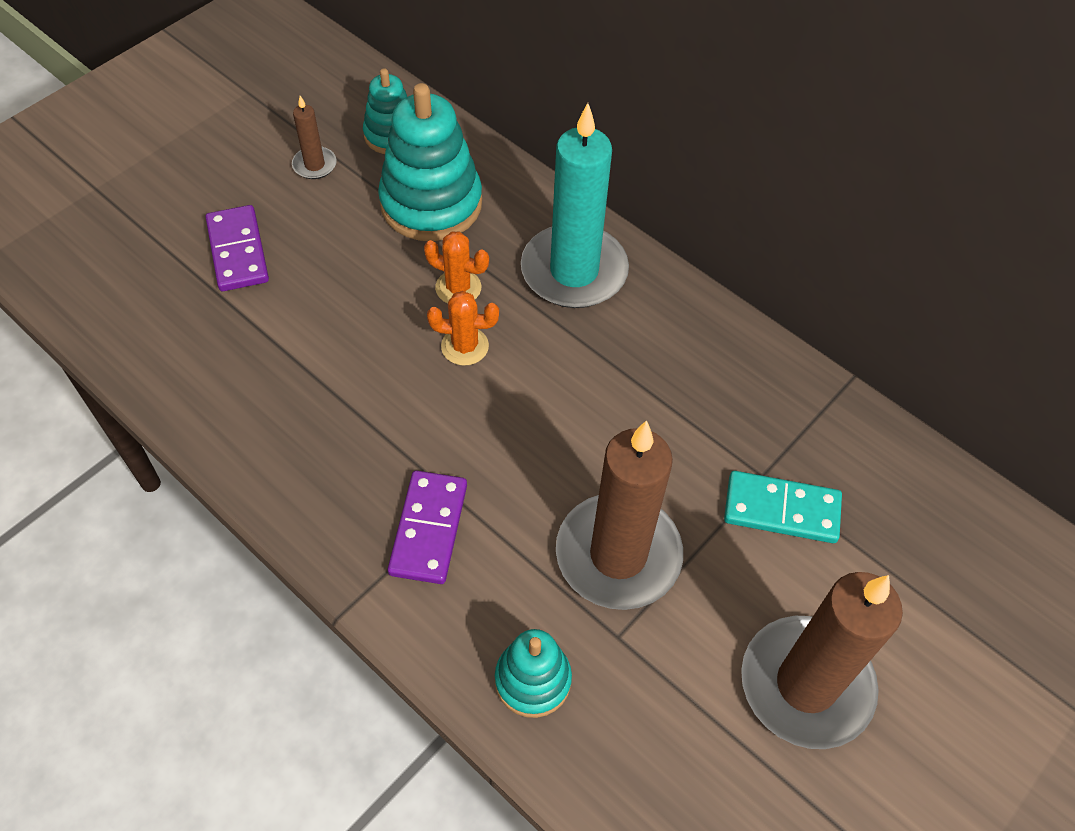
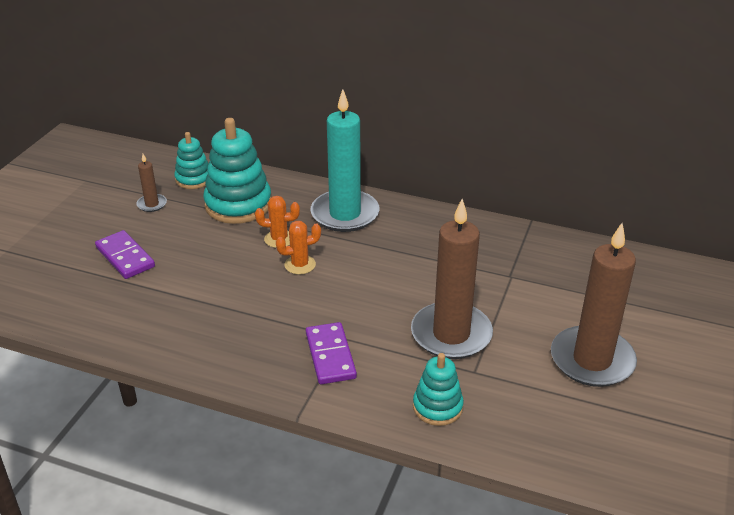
camera: 20 degrees left, 20 degrees down
(781, 509) = (529, 287): turquoise domino -> none

